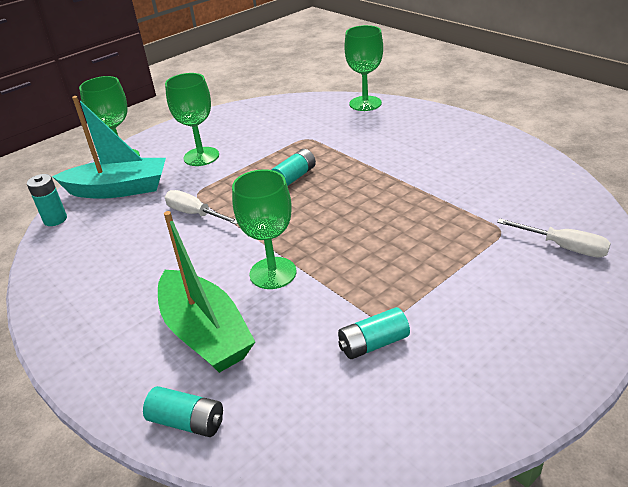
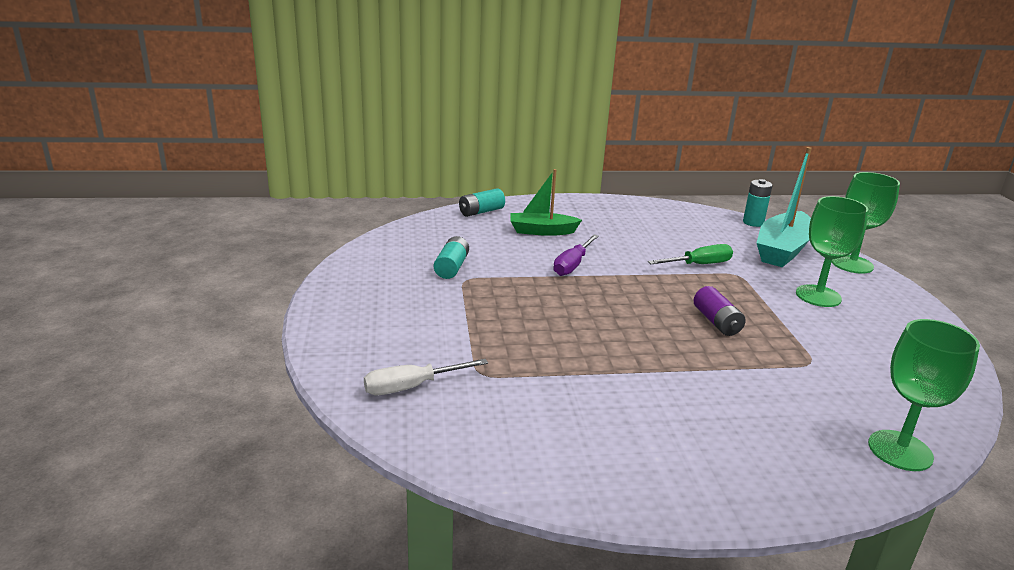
camera: 120 degrees right, 10 degrees down
(194, 214) = (699, 264): white screwdriver -> green screwdriver
(205, 333) = (542, 231): green boat -> green boat, size x0.65
(273, 273) = (572, 265): green goblet -> purple screwdriver
(294, 177) = (716, 322): turquoise battery -> purple battery

